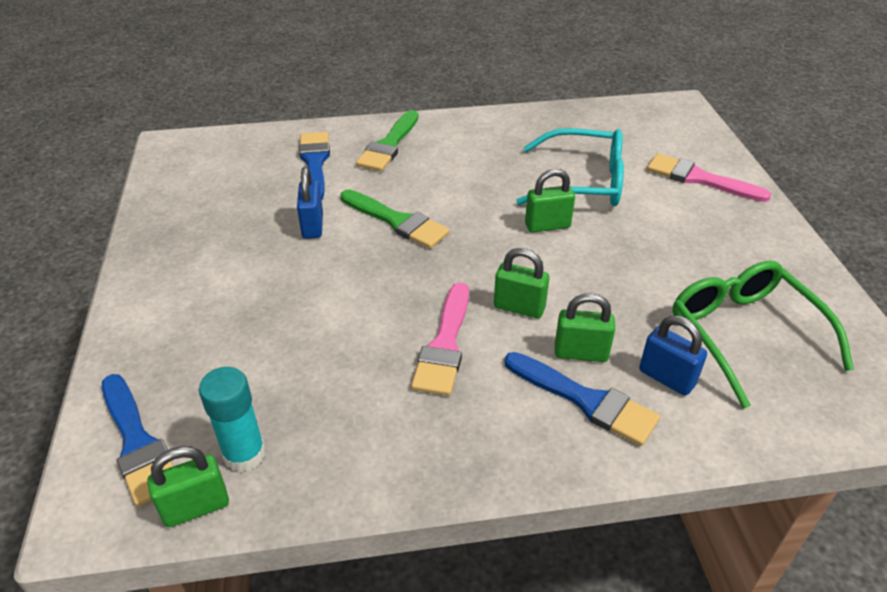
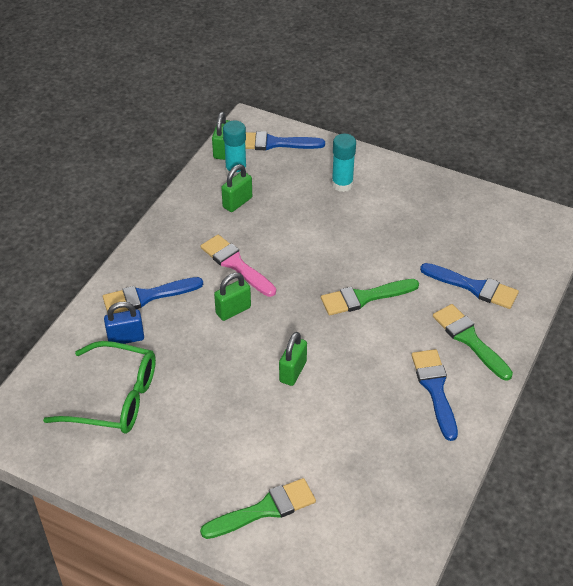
camera: 125 degrees right, 5 degrees up
(202, 319) = (342, 184): none -> turquoise glue stick
(312, 226) = (393, 256): blue padlock -> none
(468, 143) = (435, 389): none -> blue brush
(581, 353) = (176, 315): green padlock -> green padlock (237, 202)
(582, 182) = (324, 427): turquoise glasses -> none
(699, 179) = (264, 510): pink brush -> green brush

